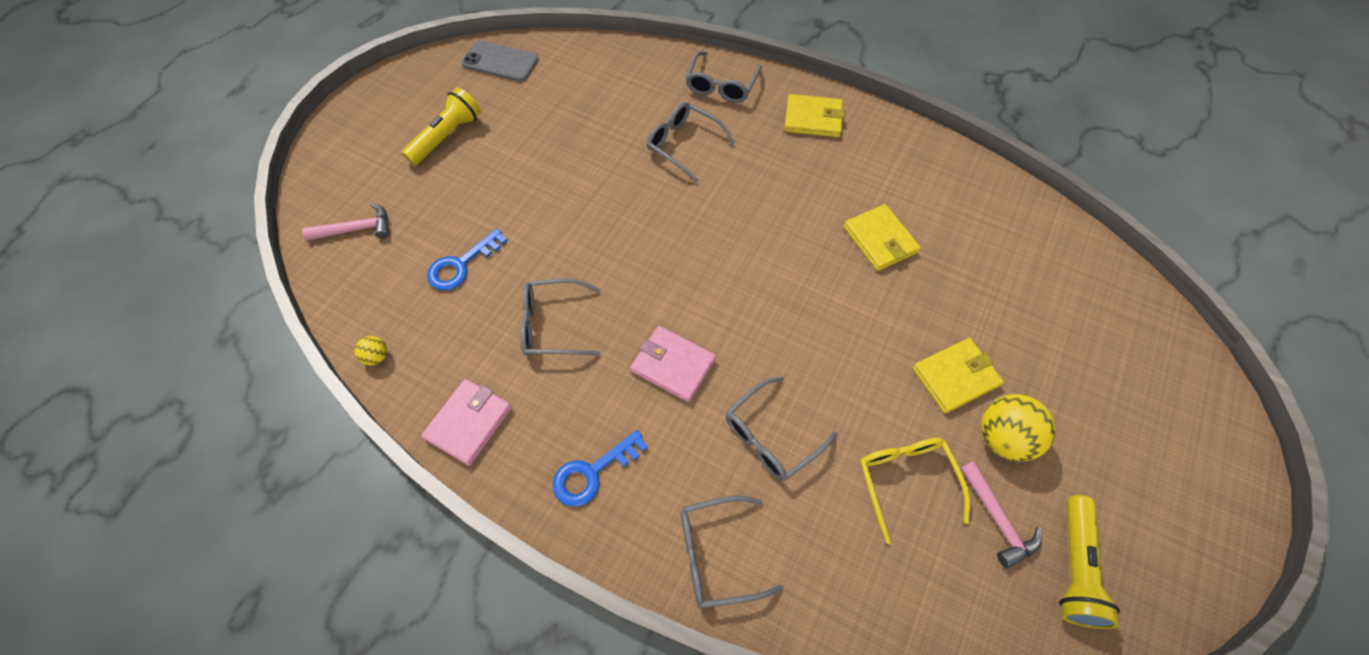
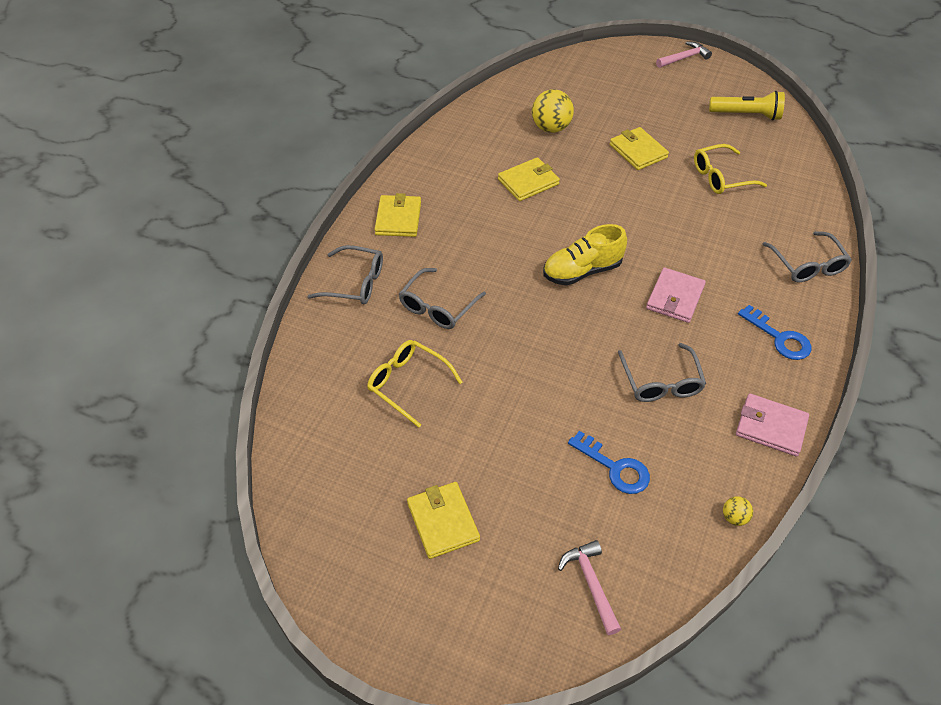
camera: 95 degrees left, 10 degrees down
(447, 136) = (443, 521): yellow flashlight -> yellow wallet
(500, 61) = (314, 490): grey phone -> none
(592, 119) = (408, 384): none -> yellow glasses
(724, 275) = (582, 271): none -> yellow shoe
(771, 436) = (714, 240): grey glasses -> none
(997, 519) = (730, 141): pink hammer -> pink hammer (684, 58)
(1003, 438) = (675, 134): yellow ball -> yellow ball (551, 128)

